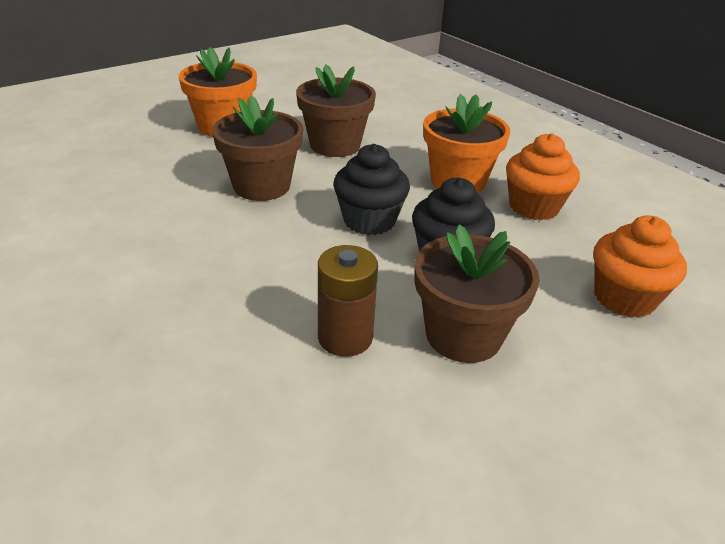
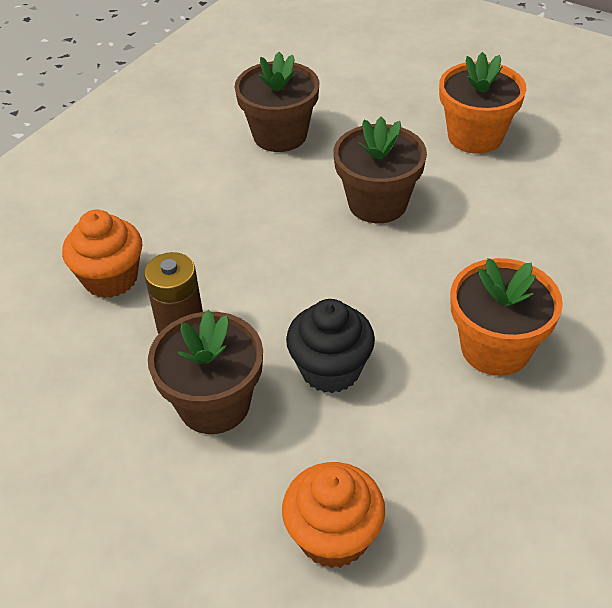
camera: 75 degrees right, 10 degrees up
(335, 145) = (502, 226): brown flower pot -> brown flower pot (280, 135)
(369, 221) = (363, 295): black cupcake -> none
(533, 207) = (483, 431): orange cupcake -> orange cupcake (111, 278)

